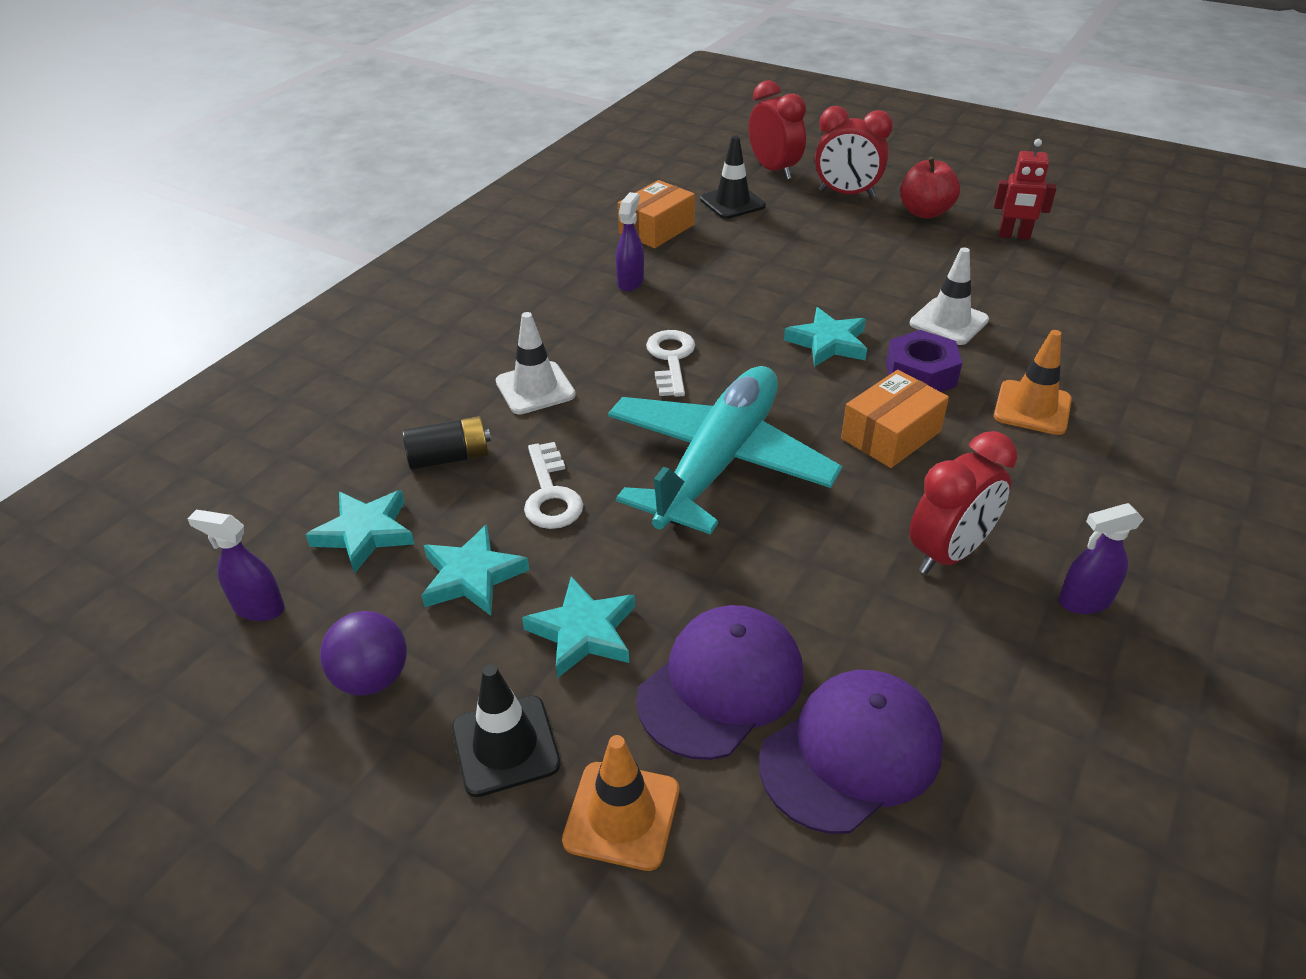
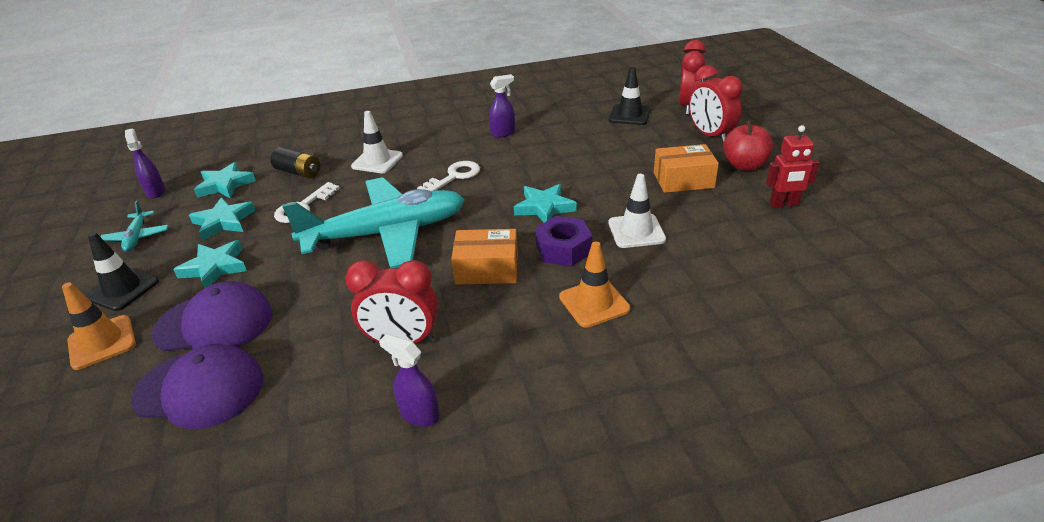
camera: 45 degrees right, 5 degrees down
(372, 678) = (137, 237): purple ball -> turquoise plane
(656, 229) = (563, 113): orange box -> orange box (683, 180)
(1014, 236) = (783, 204): red robot -> red robot turned 60 degrees counterclockwise

